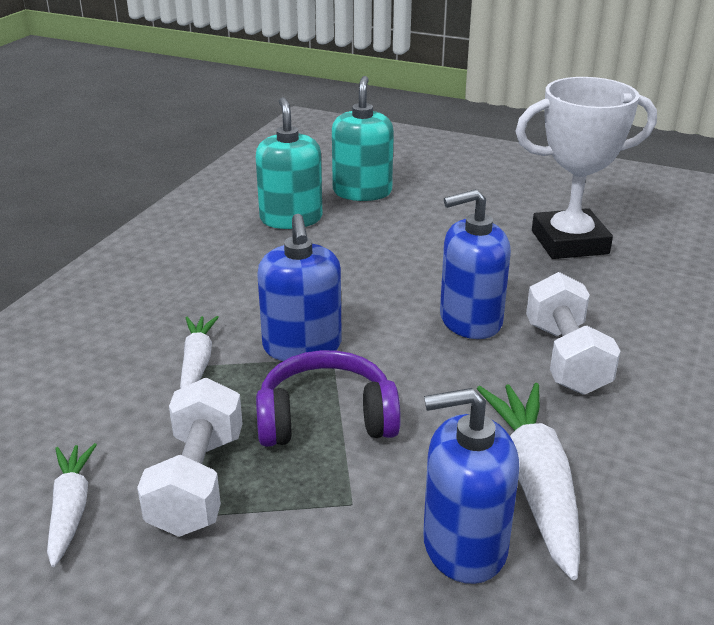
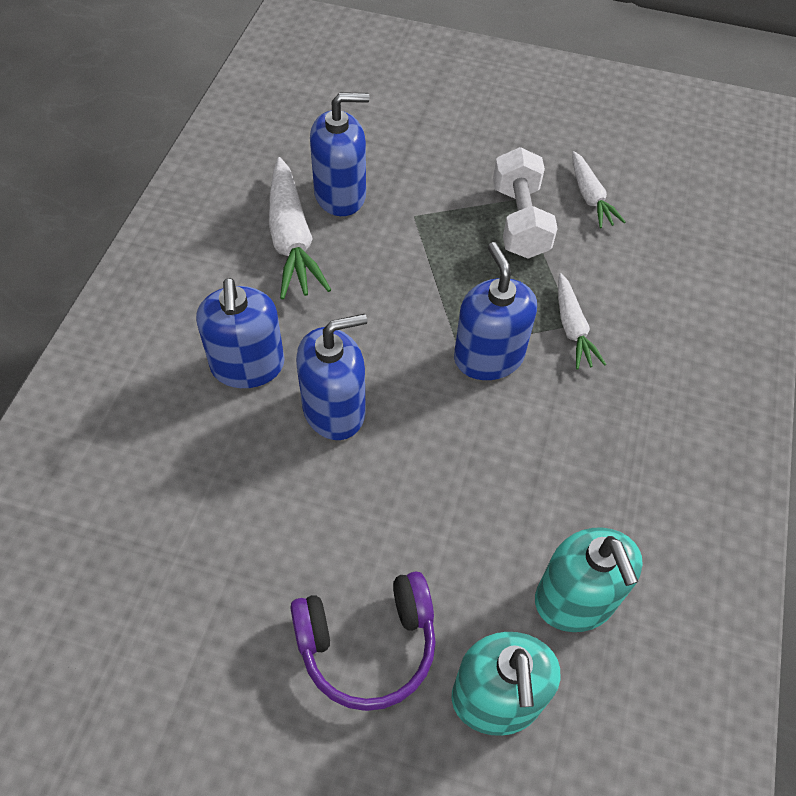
camera: 170 degrees right, 25 degrees up
(326, 418) = (447, 280): purple headphones -> purple headphones (367, 645)
(565, 358) = (248, 366): white dumbbell -> blue soap dispenser
(569, 242) = (204, 580): white trophy -> none

